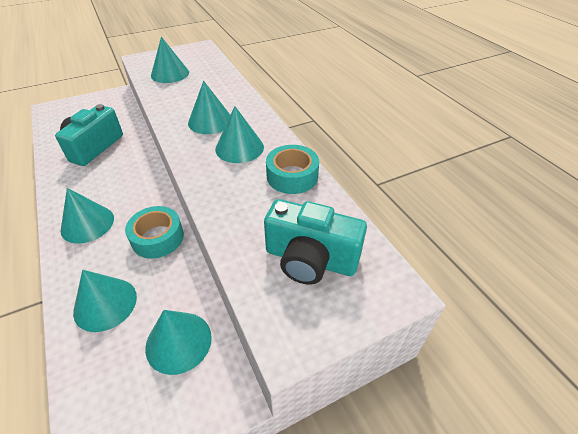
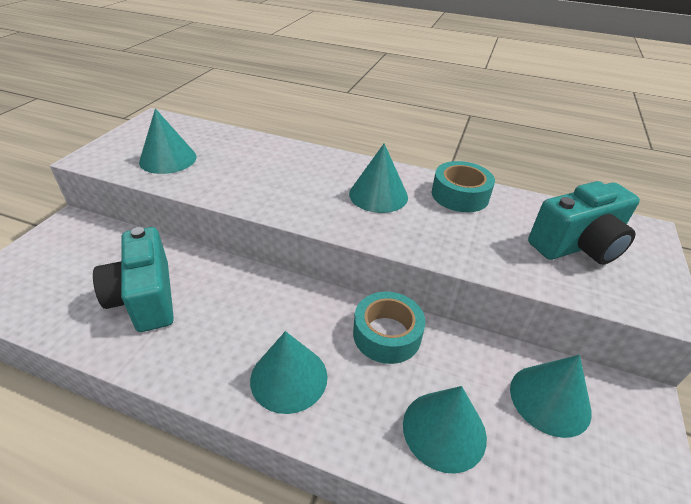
camera: 45 degrees left, 5 degrees down
(210, 121) = (307, 185): turquoise cone -> none

